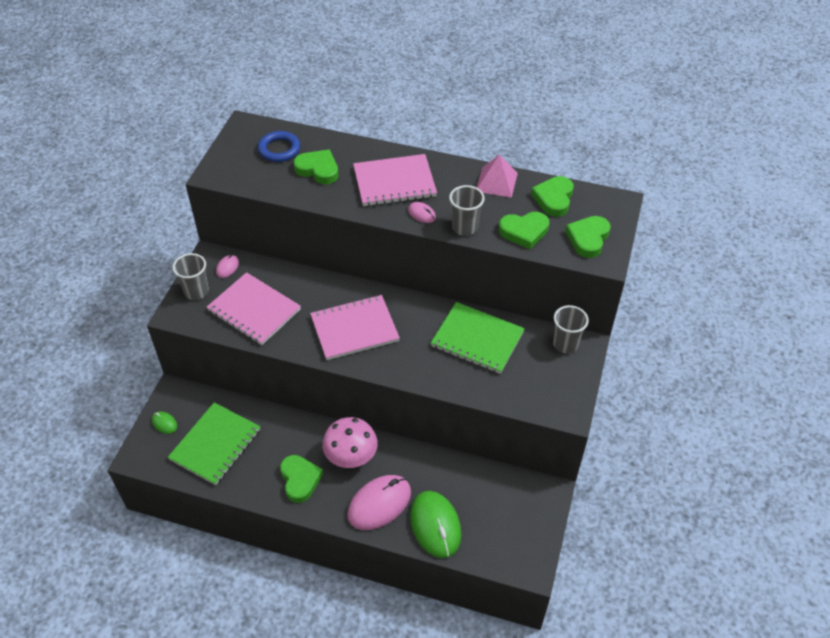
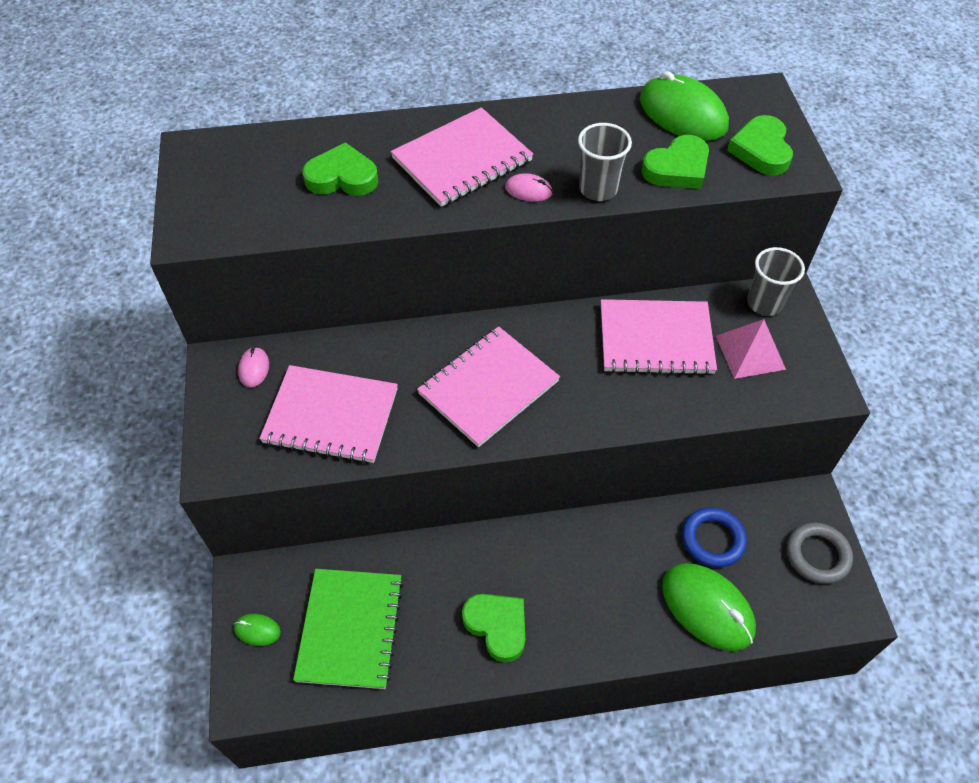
camera: 25 degrees left, 5 degrees up
(196, 291) = (228, 421): grey cup -> none
(279, 149) = (266, 167): blue ring -> blue ring (712, 539)
(351, 456) = (545, 562): pink mushroom -> none
(379, 504) = (620, 611): pink mouse -> none
(477, 339) = (655, 339): green notebook -> pink notebook
(496, 182) = (596, 115): pink pyramid -> pink pyramid (750, 352)
(529, 526) = (817, 555): none -> grey ring
(554, 199) = (683, 113): green heart -> green mouse

